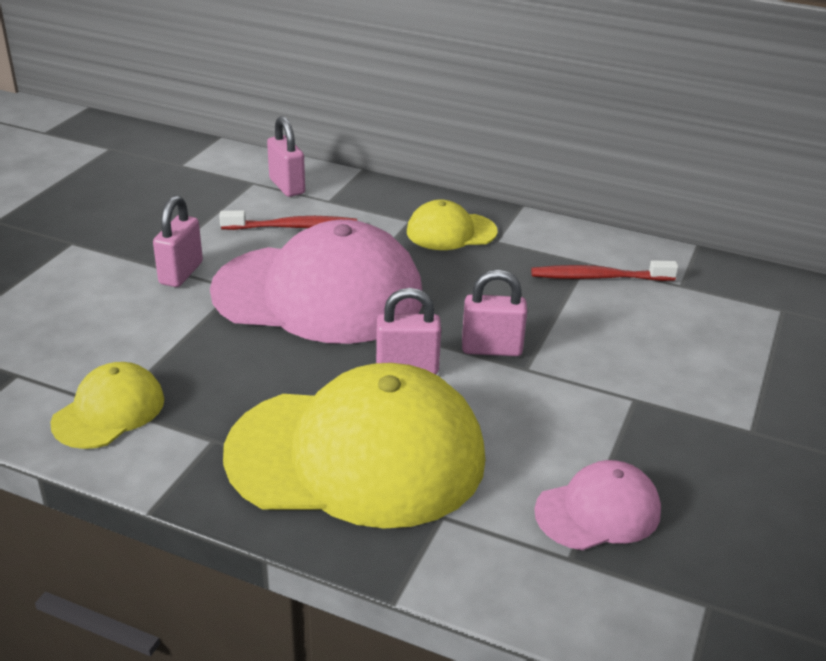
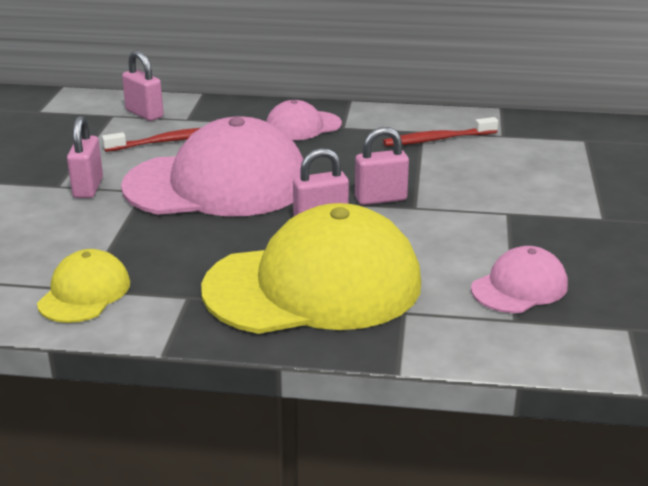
camera: 15 degrees left, 5 degrees down
(451, 232) = (302, 126): yellow cap -> pink cap

